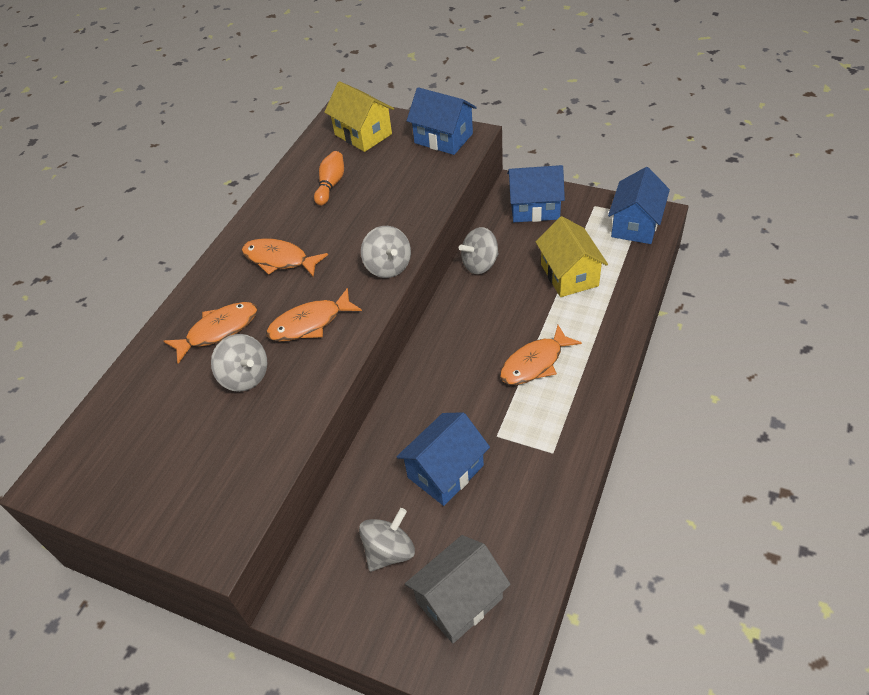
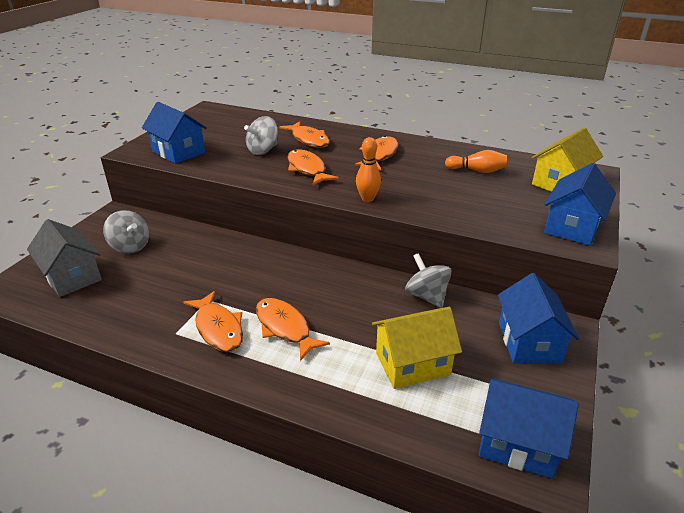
camera: 85 degrees right, 15 degrees down
(388, 266) = (367, 199): grey spinning top -> orange bowling pin
(445, 471) = (184, 271): blue house -> blue house (178, 152)
(541, 416) = (218, 328): none -> orange fish

